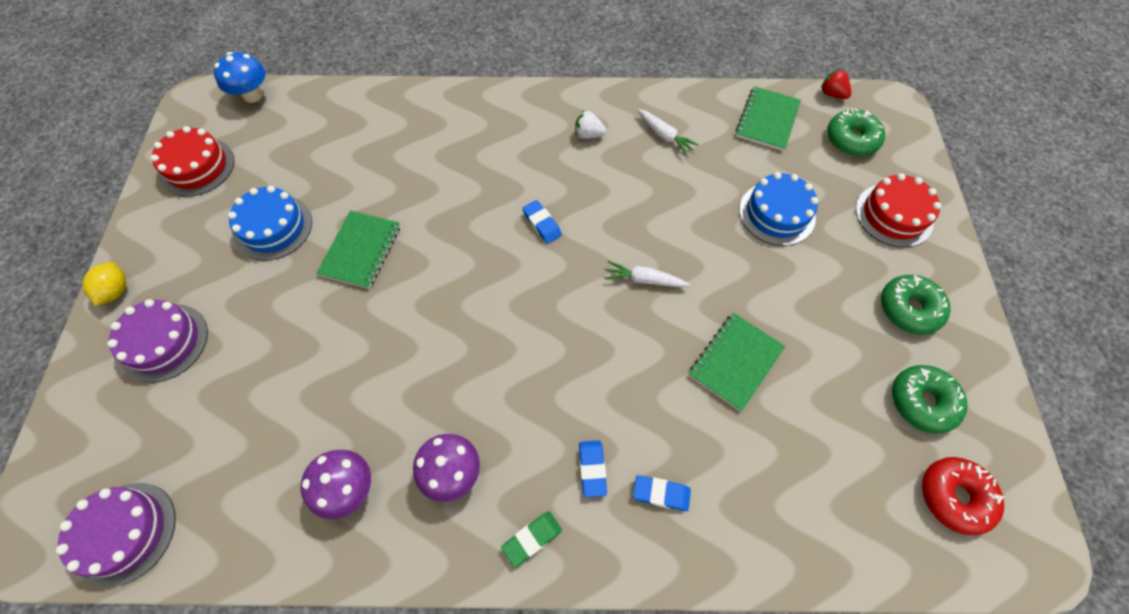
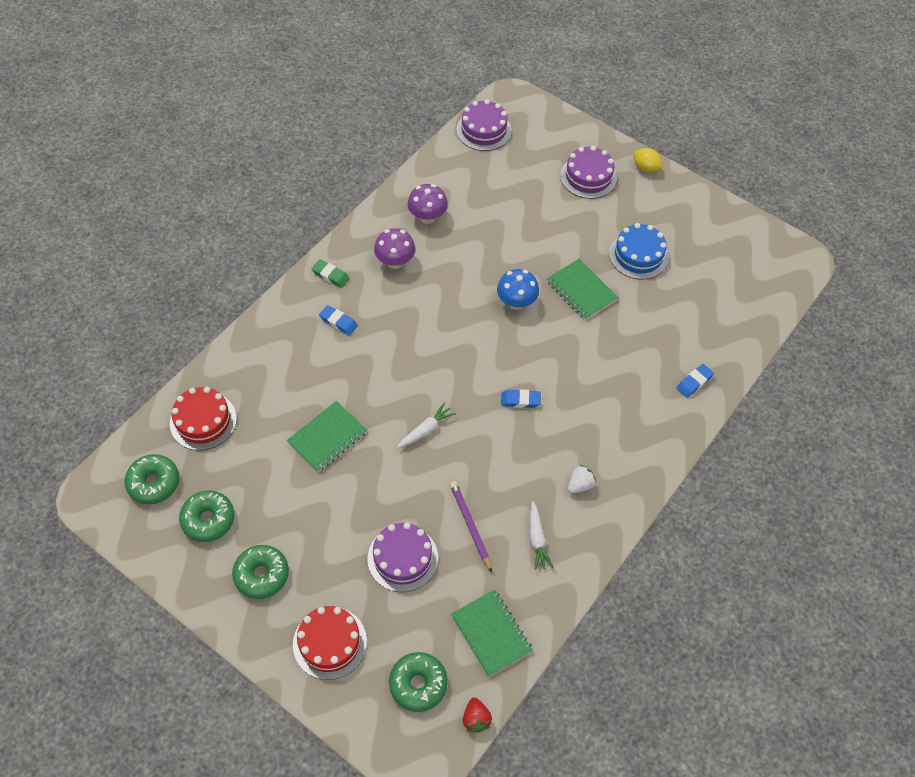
camera: 125 degrees right, 5 degrees down
(197, 167) = (727, 237): red cake -> red cake (203, 421)
(253, 95) = (785, 293): blue mushroom -> blue mushroom (516, 302)
(532, 539) = (330, 275): green eraser -> green eraser turned 60 degrees counterclockwise
(661, 493) = (296, 344): blue eraser -> blue eraser (694, 382)
(664, 135) = (537, 539): white carrot -> white carrot turned 90 degrees counterclockwise
(699, 185) = (470, 525): none -> purple pencil
(735, 362) = (327, 437): green notebook -> green notebook turned 60 degrees clockwise
(777, 213) = (402, 558): blue cake -> purple cake
(832, 94) = (476, 719): red strawberry -> red strawberry turned 90 degrees clockwise
(954, 496) = (154, 483): red donut -> green donut

